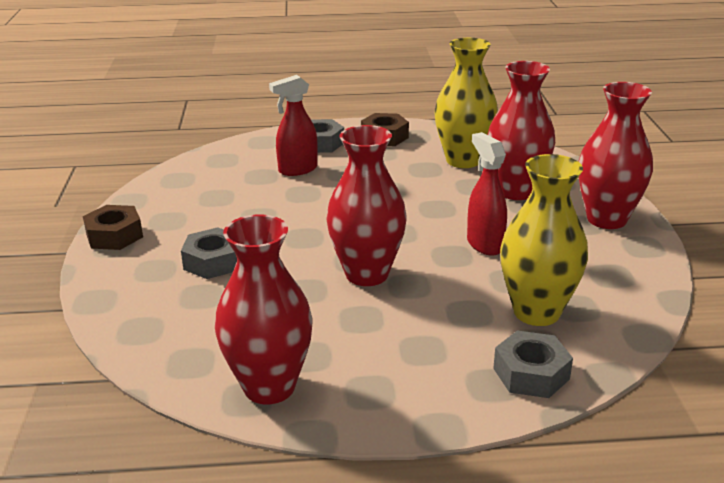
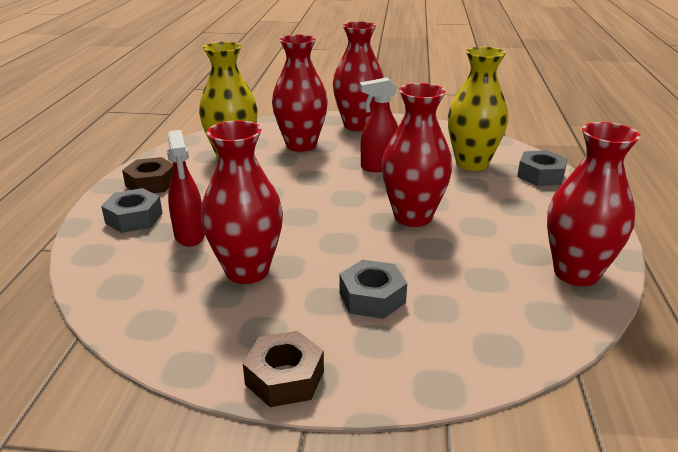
camera: 80 degrees left, 0 degrees up
(247, 202) = (247, 271): none -> red vase

